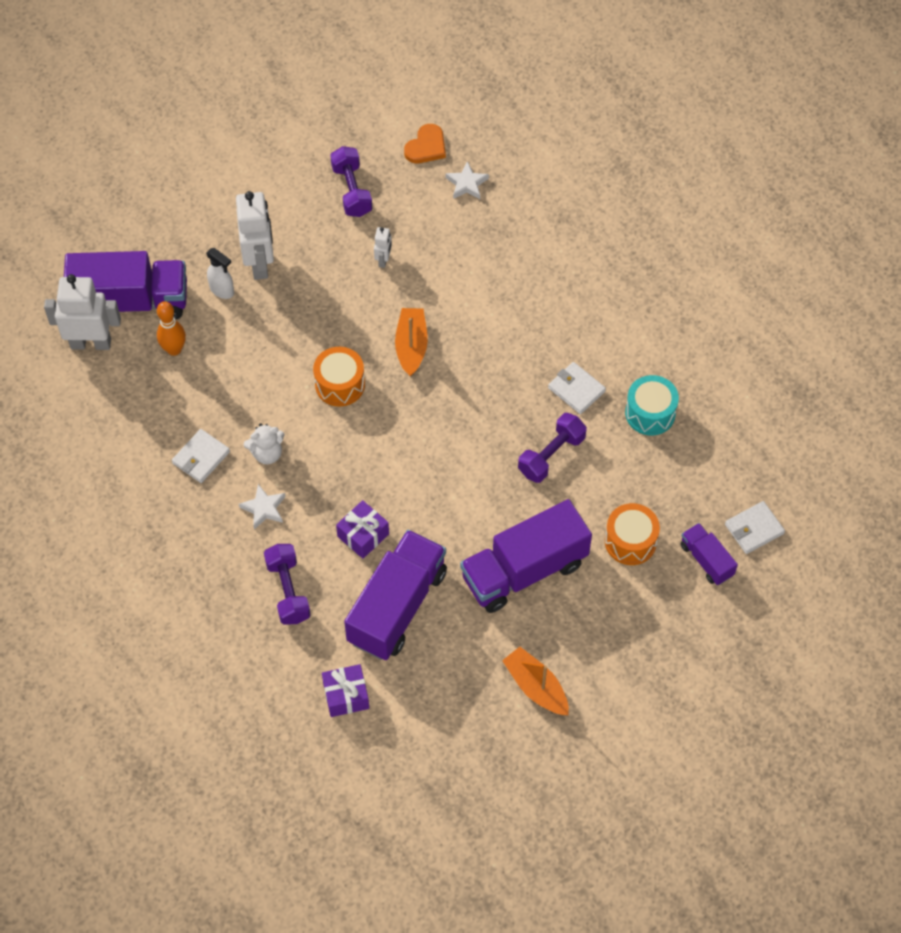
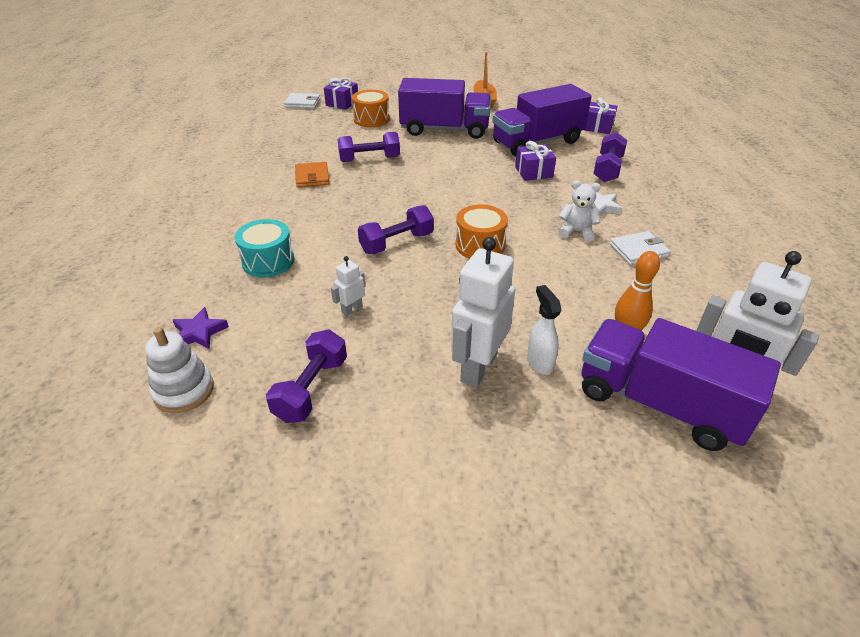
camera: 145 degrees left, 20 degrees down
(411, 346) = (397, 243): orange boat -> purple dumbbell
(426, 147) = (184, 391): orange heart -> white stacking toy
(466, 184) = (199, 333): white star -> purple star
(576, 389) = (312, 177): white wallet -> orange wallet
(650, 413) = (285, 152): turquoise drum -> turquoise drum (268, 261)
(706, 560) = (342, 103): purple truck -> purple gift

